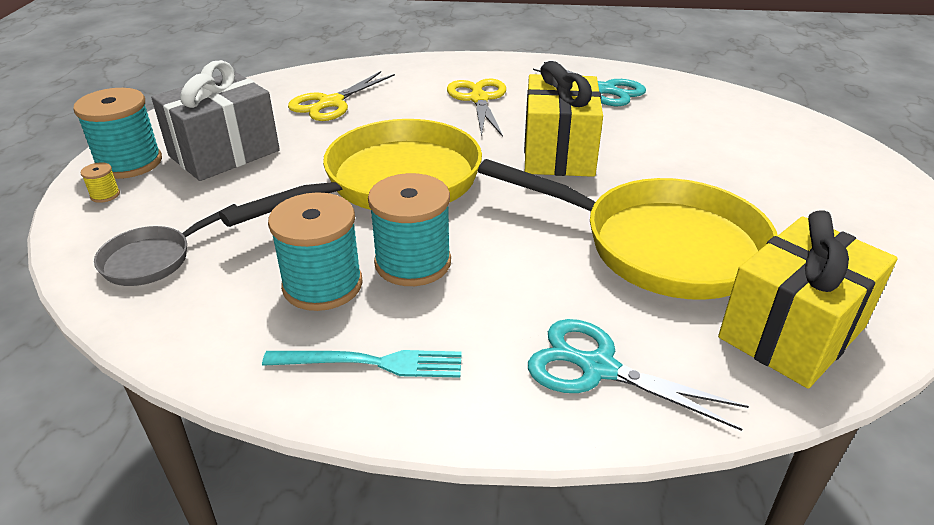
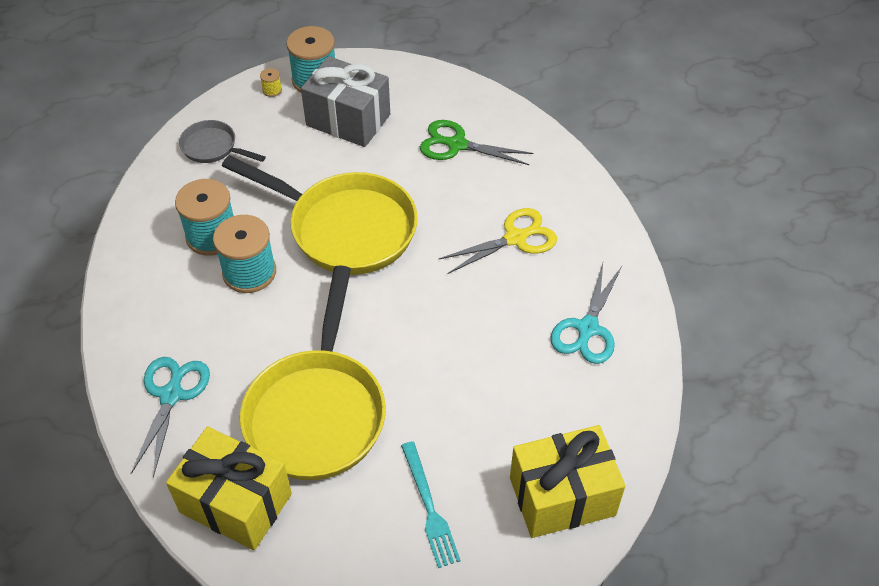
camera: 70 degrees right, 15 degrees up
(331, 103) = (457, 145): yellow scissors -> green scissors
(371, 363) = (149, 284): turquoise fork -> turquoise fork (429, 507)
(558, 153) = (437, 319): yellow gift -> yellow gift (562, 496)

